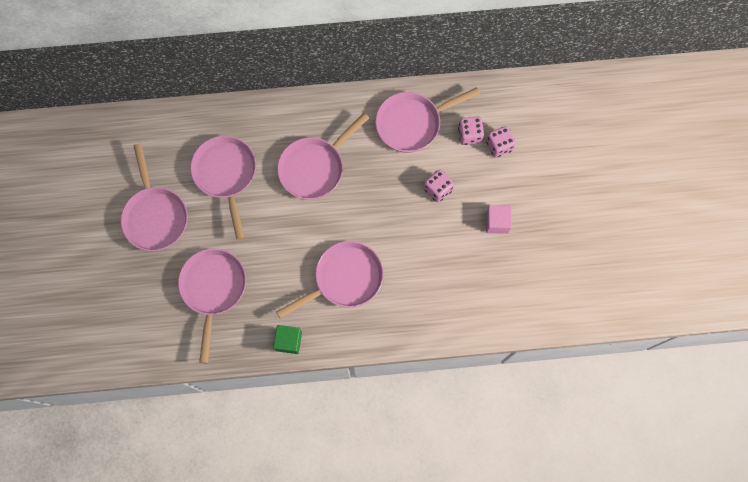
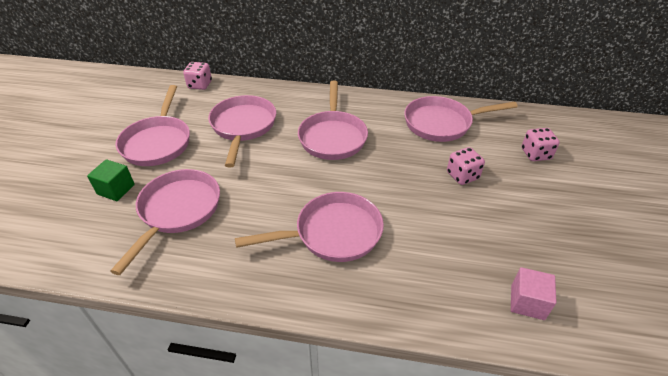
camera: 15 degrees right, 30 degrees down
(288, 341) = (238, 283): green cube -> green cube (116, 189)
(315, 168) = (333, 137): pink pan -> pink pan turned 60 degrees counterclockwise
(469, 135) = (502, 141): pink dice -> pink dice (200, 85)
(497, 222) = (533, 217): pink cube -> pink cube (527, 302)

